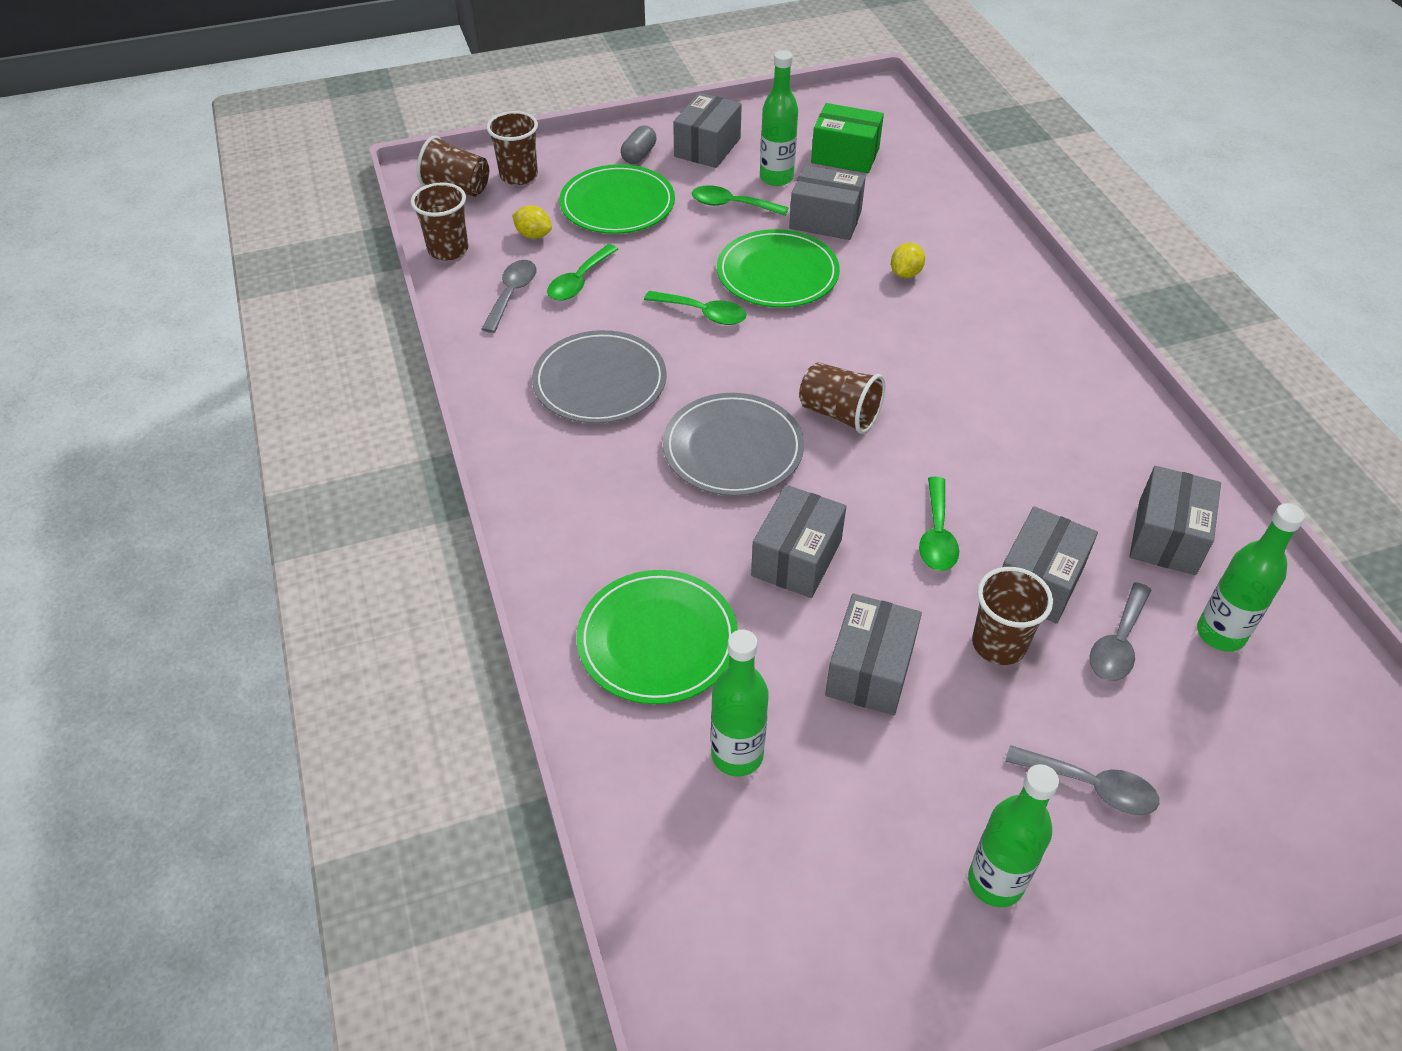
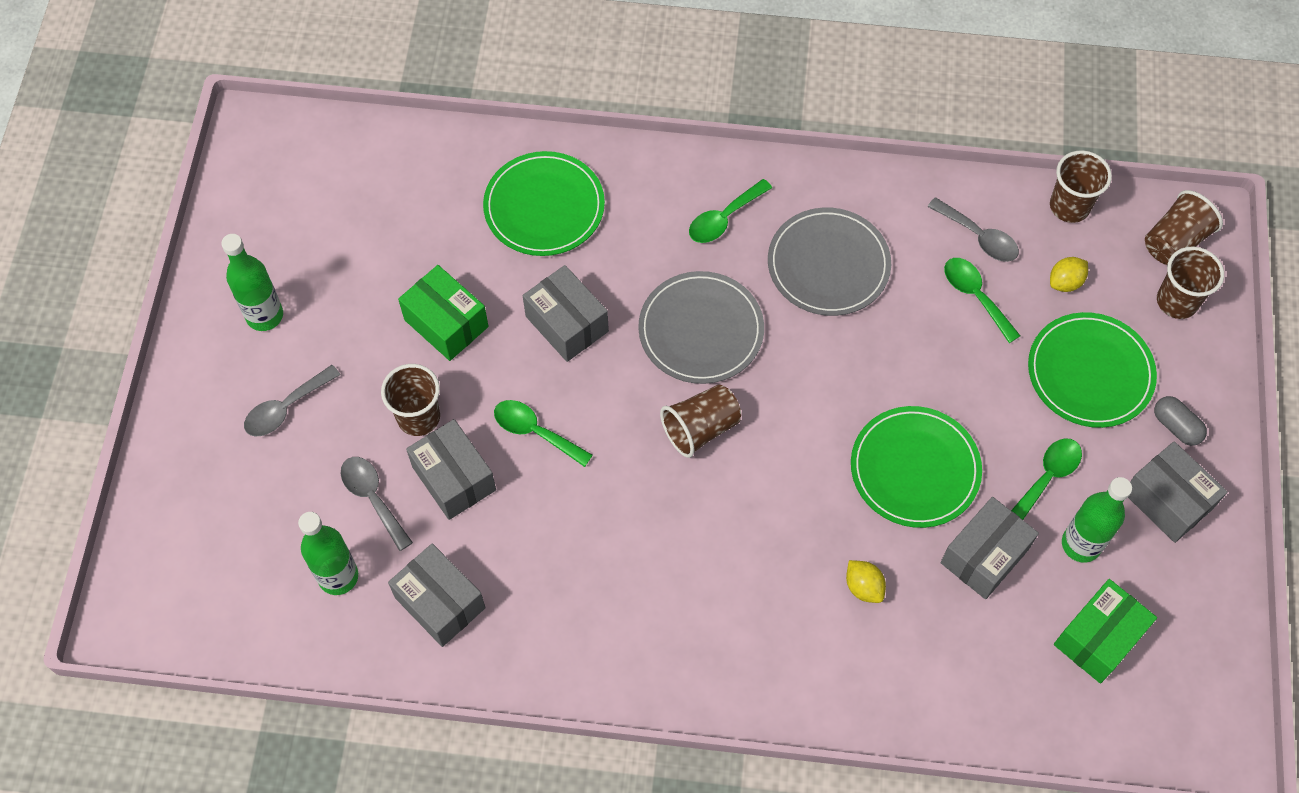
camera: 115 degrees right, 15 degrees up
(702, 313) = (883, 378): green spoon -> green spoon (724, 218)
(737, 755) = (430, 216): green bottle -> none
(870, 670) = (446, 323): grey box -> green box

